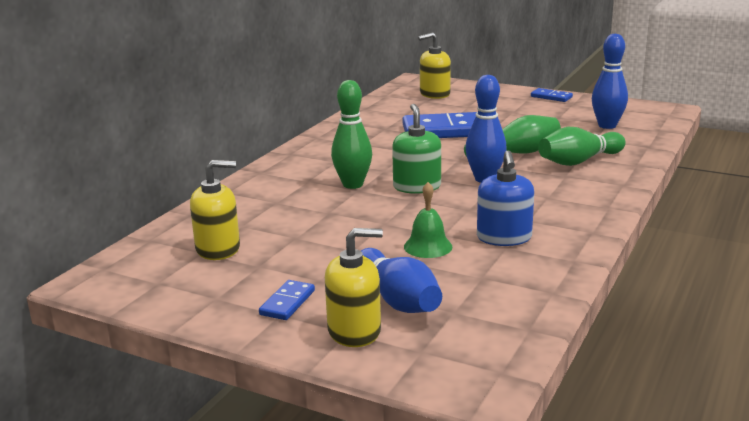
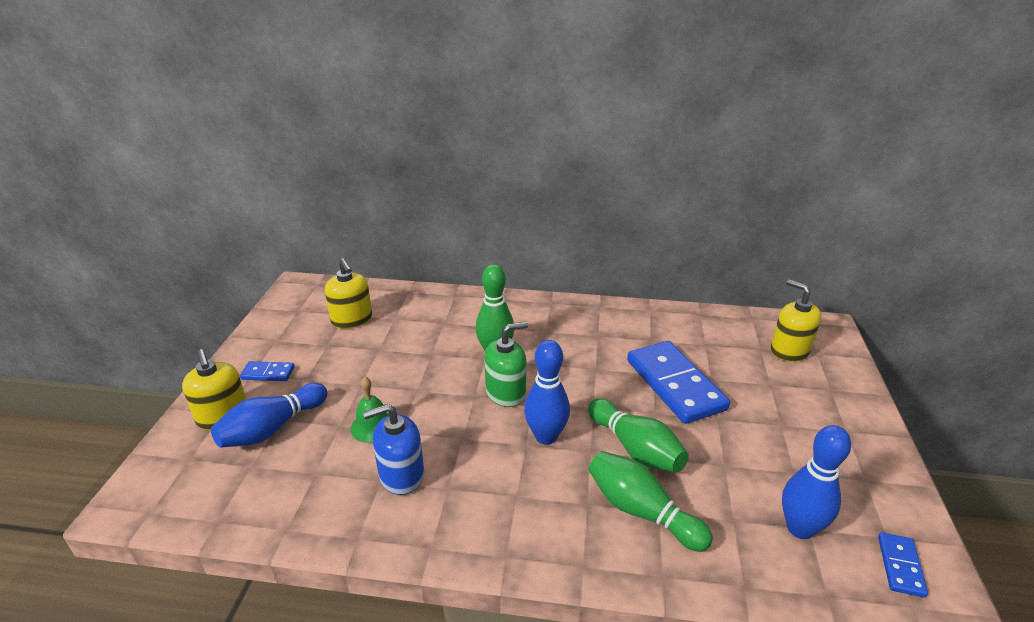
camera: 70 degrees right, 10 degrees up
(551, 97) = (875, 453): blue domino -> blue domino (900, 566)

